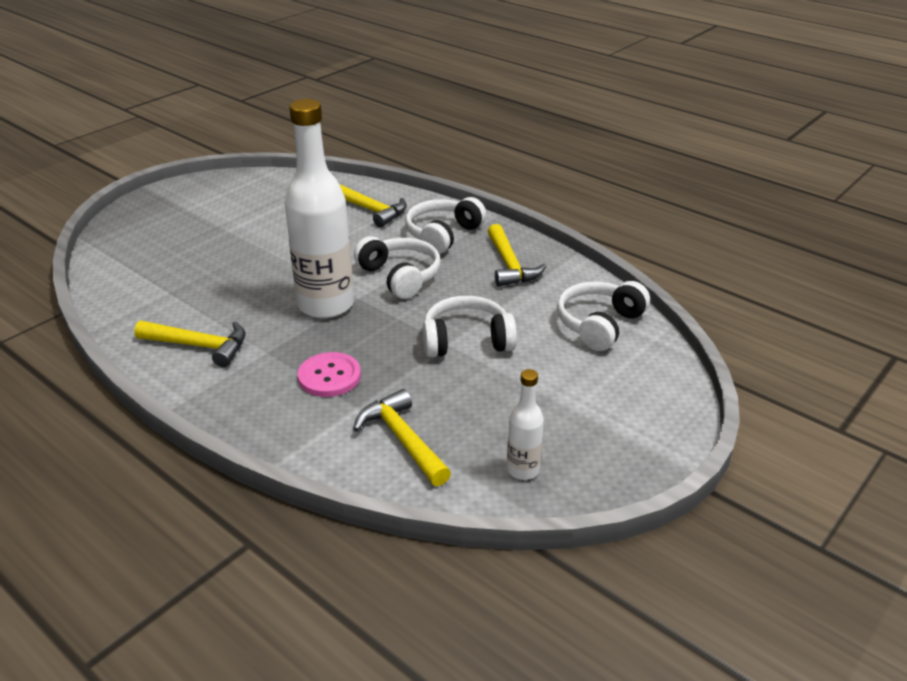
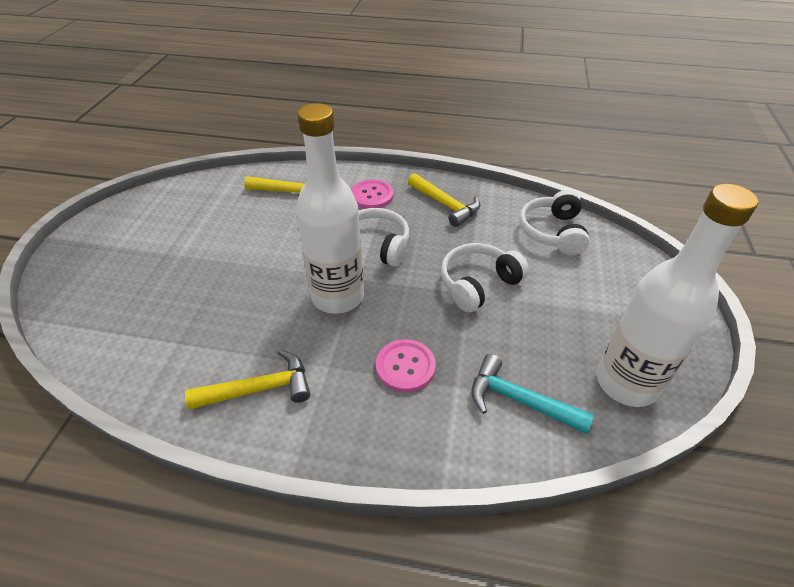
camera: 30 degrees left, 10 degrees up
(402, 439) = (519, 400): yellow hammer -> turquoise hammer
(443, 235) = (372, 195): white headphones -> pink button
(523, 470) = (626, 383): white bottle -> white bottle, size x2.15

